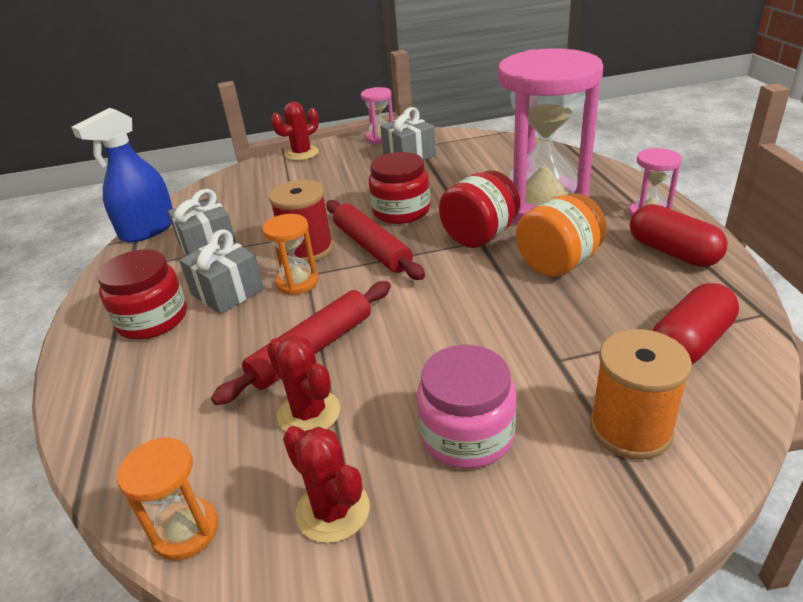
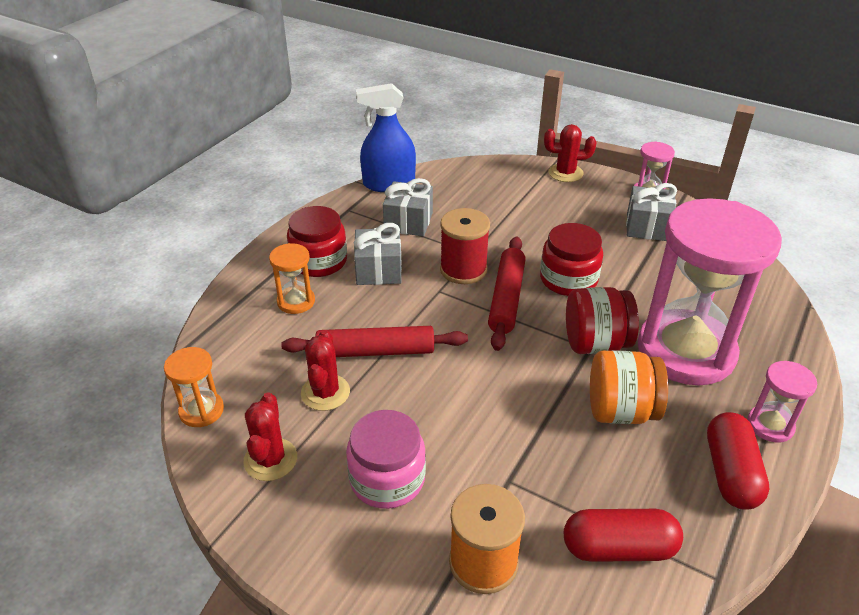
camera: 40 degrees right, 5 degrees up
(297, 282) = (426, 293): orange hourglass -> orange hourglass (296, 301)

